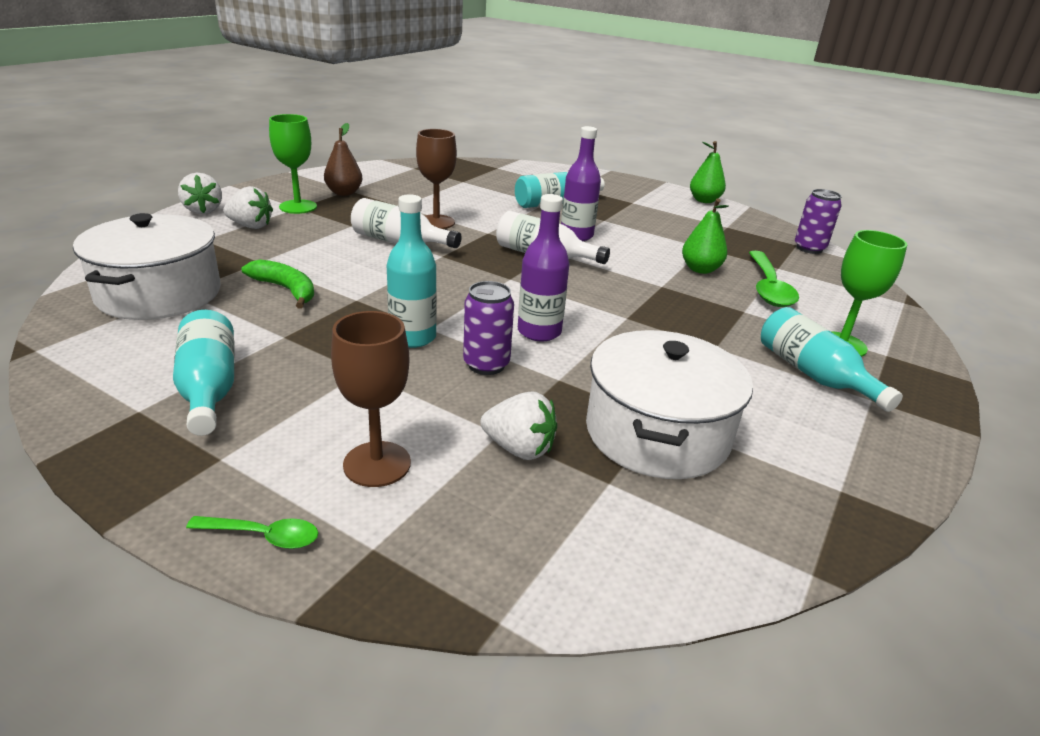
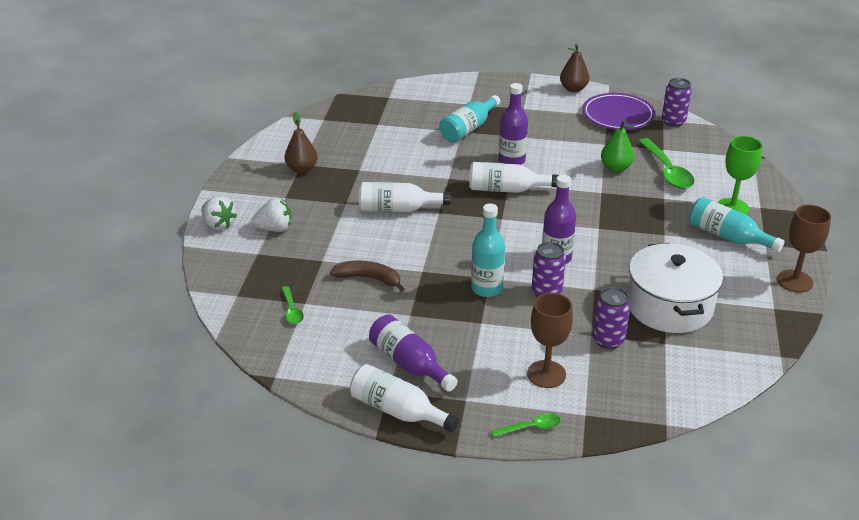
camera: 20 degrees left, 5 degrees up
(112, 440) = (398, 411): none -> white bottle
(159, 294) = (292, 310): white pot -> green spoon
(209, 388) = (409, 363): turquoise bottle -> purple bottle
(286, 290) = (369, 278): green banana -> brown banana
(298, 207) = (285, 196): green goblet -> none
(436, 222) = (402, 179): brown goblet -> brown goblet (795, 281)
(519, 448) = (608, 340): white strawberry -> purple can
(704, 200) = (573, 89): green pear -> brown pear
(740, 229) = (618, 115): none -> purple plate

